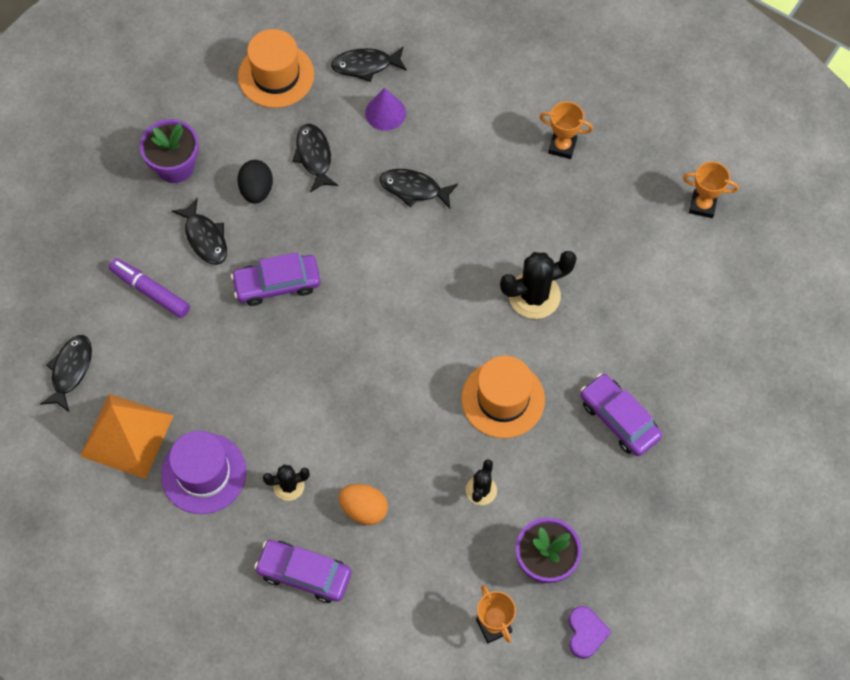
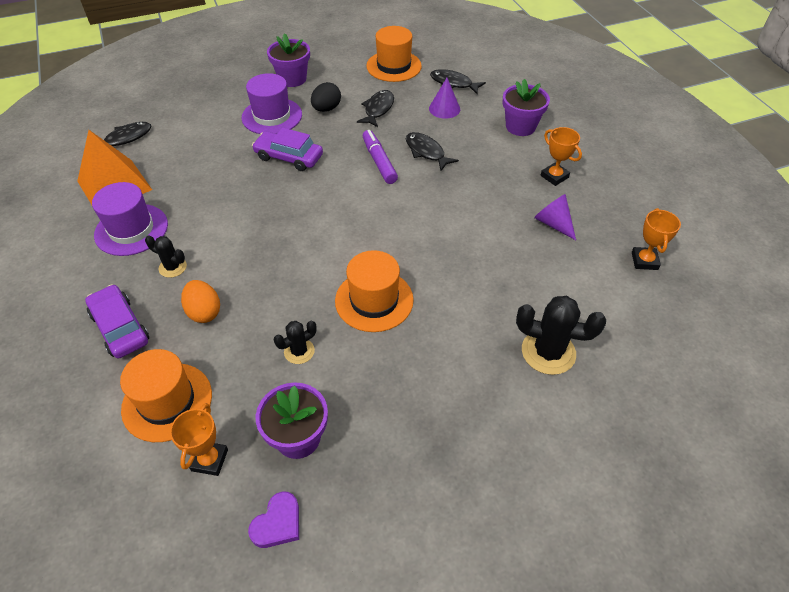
camera: 35 degrees right, 15 degrees down
(150, 291) = (212, 125): purple marker -> purple marker (379, 161)
(205, 238) = (272, 116): black fish -> purple hat
(414, 606) = (167, 401): none -> orange hat
(483, 93) = (520, 126): none -> purple flower pot
(534, 295) = (457, 249): black cactus -> black cactus (548, 352)
(599, 210) = (553, 223): none -> purple cone
(619, 419) = (456, 367): purple car -> none
(702, 205) = (644, 261): orange trophy -> orange trophy turned 45 degrees clockwise

